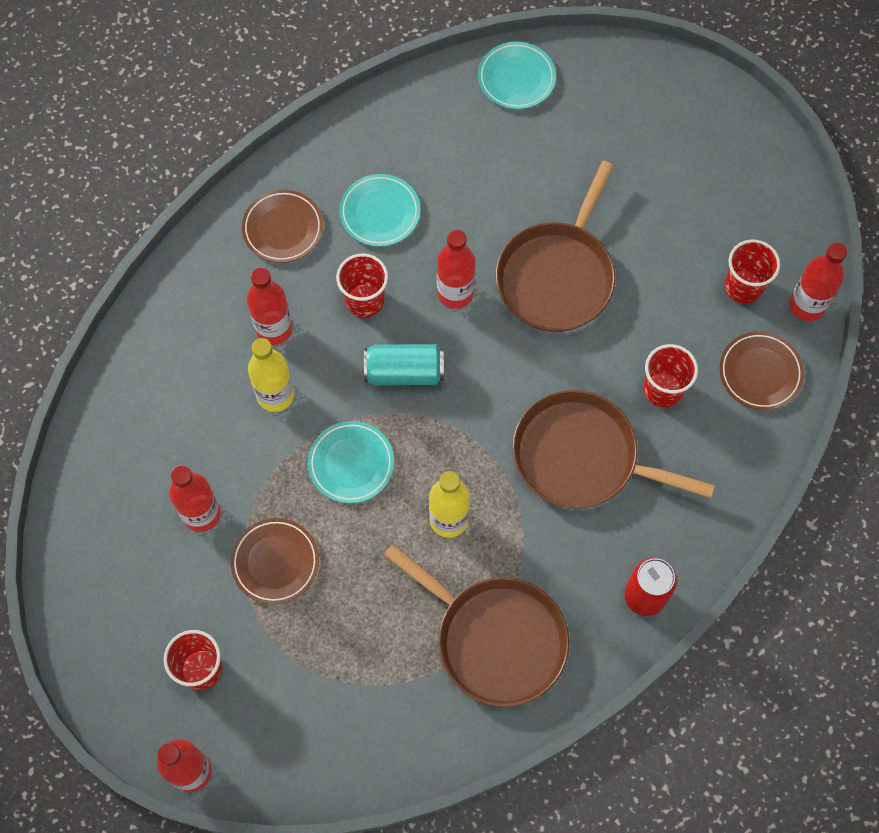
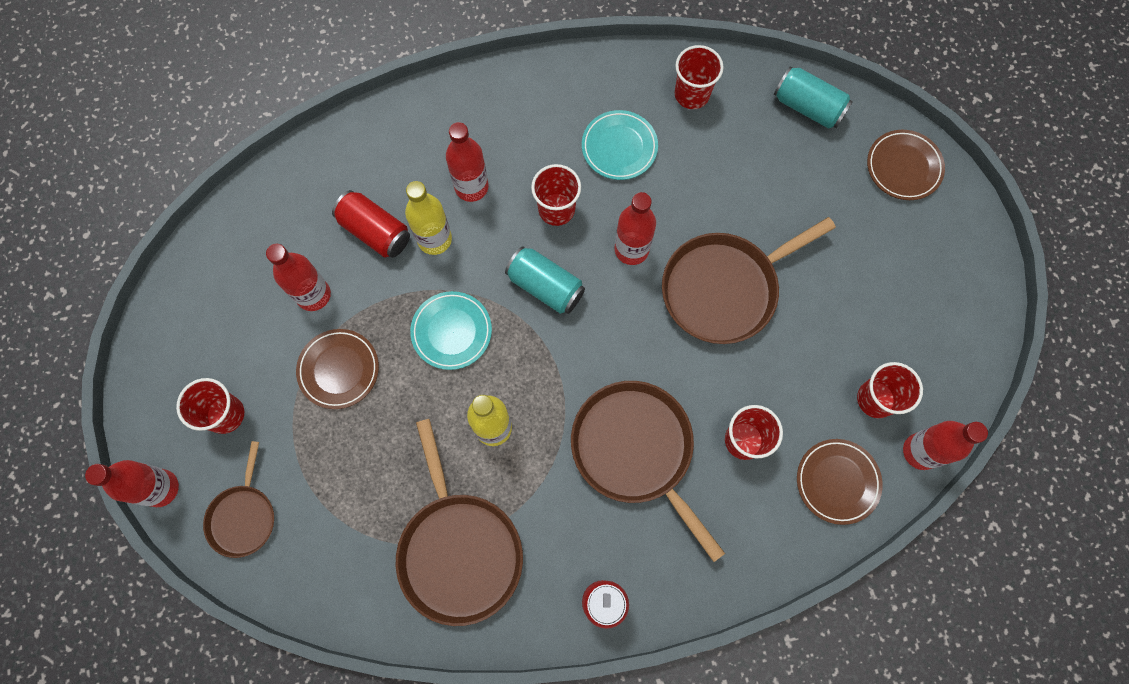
camera: 35 degrees right, 5 degrees up
(215, 423) = (375, 231): none -> red can
(283, 229) = (535, 113): brown plate -> brown plate (903, 167)
(286, 742) = (243, 517): none -> brown pan
(409, 128) = (692, 94): none -> red cup
(516, 78) = (808, 107): turquoise plate -> turquoise can

